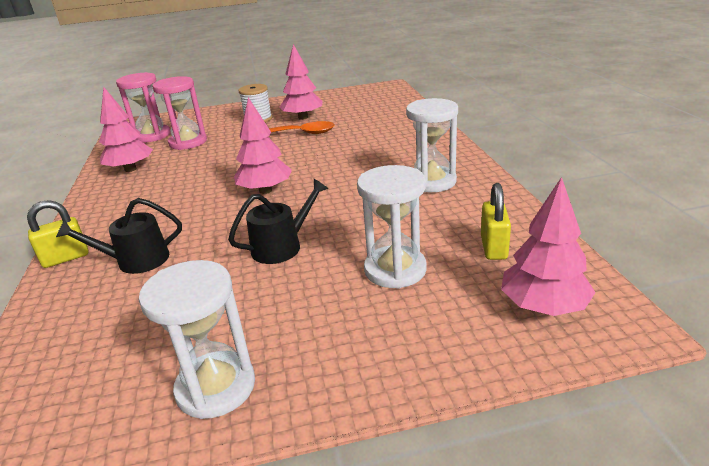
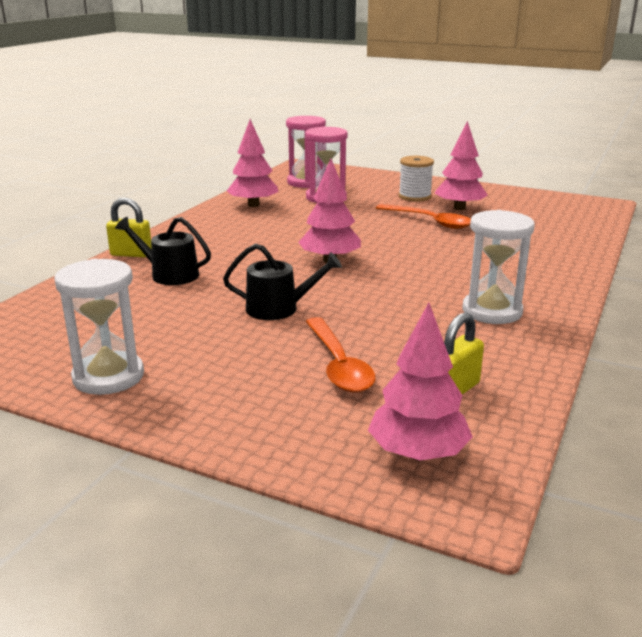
camera: 35 degrees right, 5 degrees down
(395, 270) = (339, 365): white hourglass -> orange spoon

